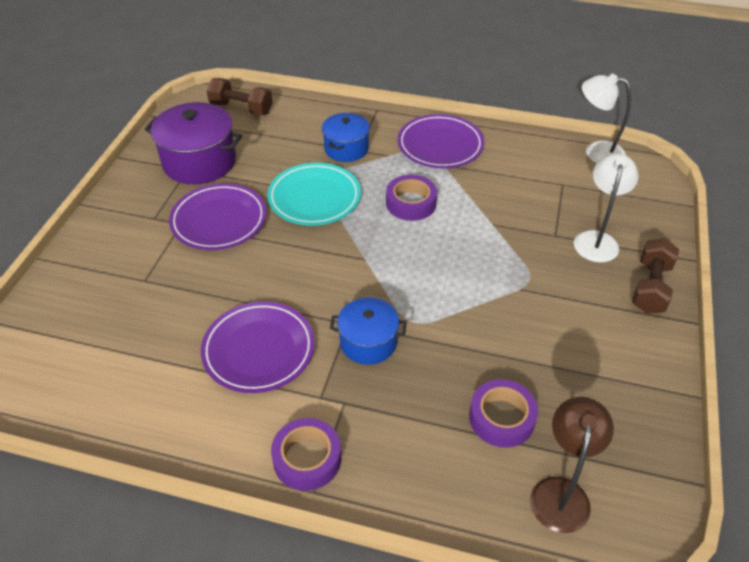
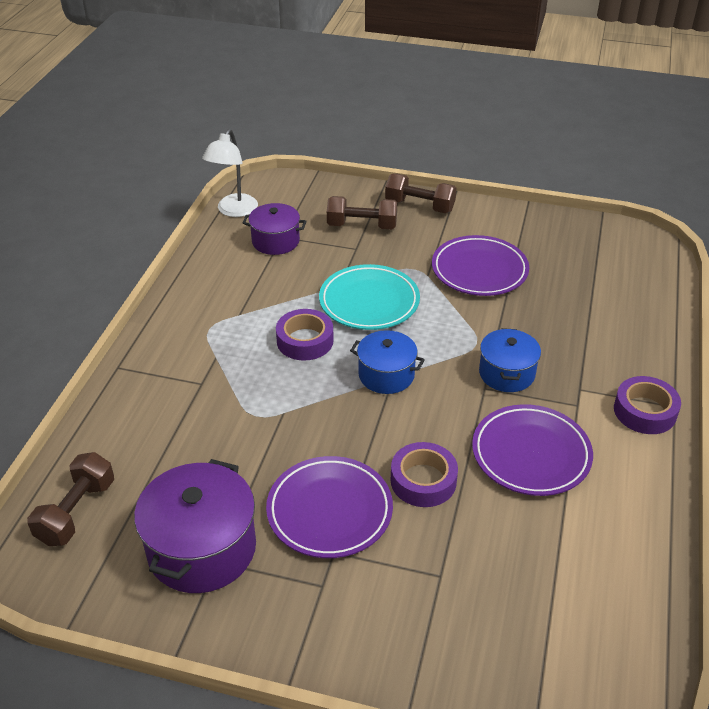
camera: 90 degrees left, 5 degrees down
(314, 198) = (291, 420): turquoise plate -> turquoise plate (369, 302)
(346, 149) = (197, 394): blue pot -> blue pot (386, 375)
(440, 145) = (204, 315): purple plate -> purple plate (479, 270)
(501, 418) = (572, 296): purple tape -> purple tape (423, 480)
(554, 180) = (275, 241): none -> purple pot
(561, 492) = (629, 273): brown lamp -> none
(597, 239) = (362, 226): white lamp -> brown dumbbell

